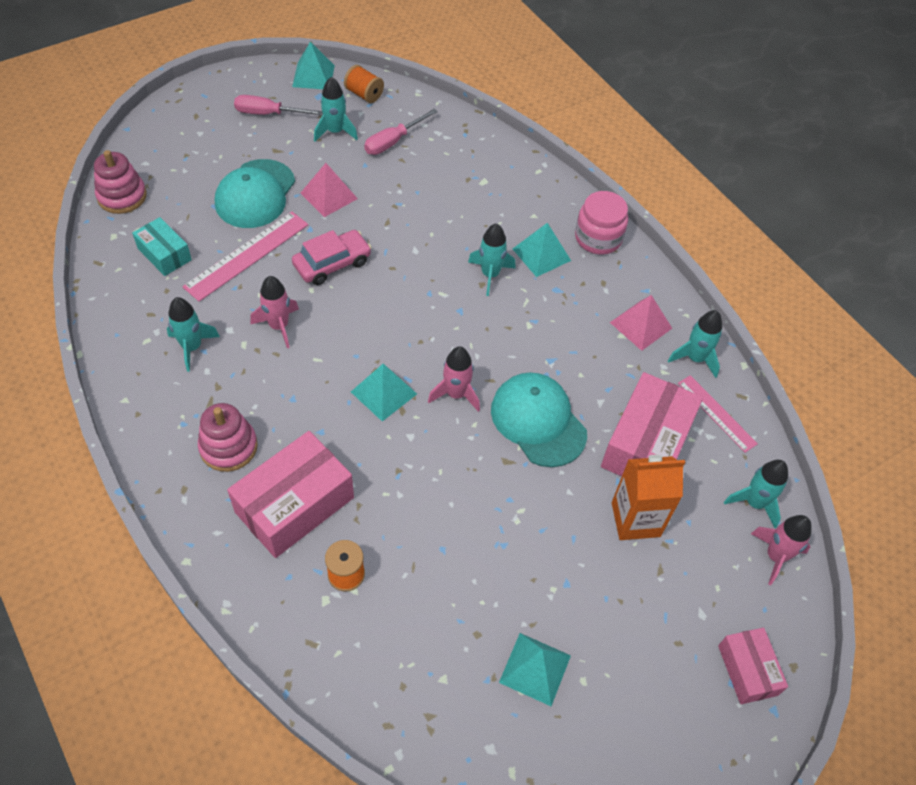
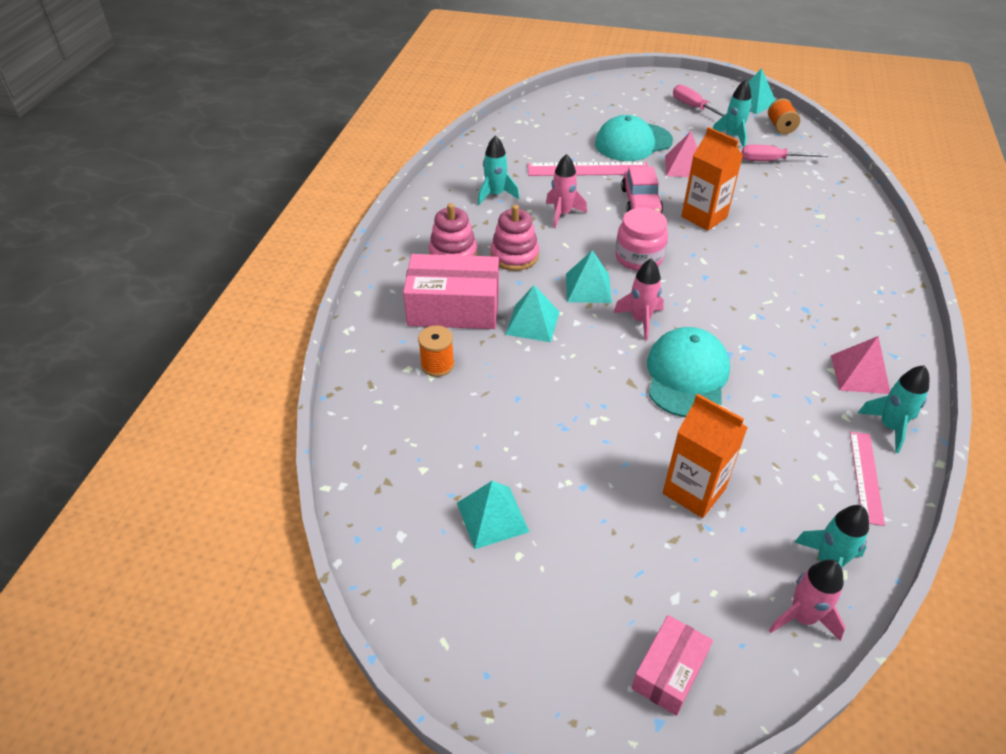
camera: 50 degrees right, 10 degrees down
(122, 196) = (547, 106): pink stacking toy -> pink stacking toy (514, 256)
(164, 254) = (537, 143): turquoise box -> none
(332, 263) = (640, 202): pink car -> pink car turned 75 degrees clockwise
(399, 245) = (704, 217): none -> orange carton
(490, 274) = (757, 270): turquoise rocket -> none
(541, 254) = (818, 281): turquoise pyramid -> turquoise pyramid (532, 322)
(598, 238) = (886, 299): pink jar -> pink jar (639, 257)
(646, 444) = (767, 451): pink box -> none

